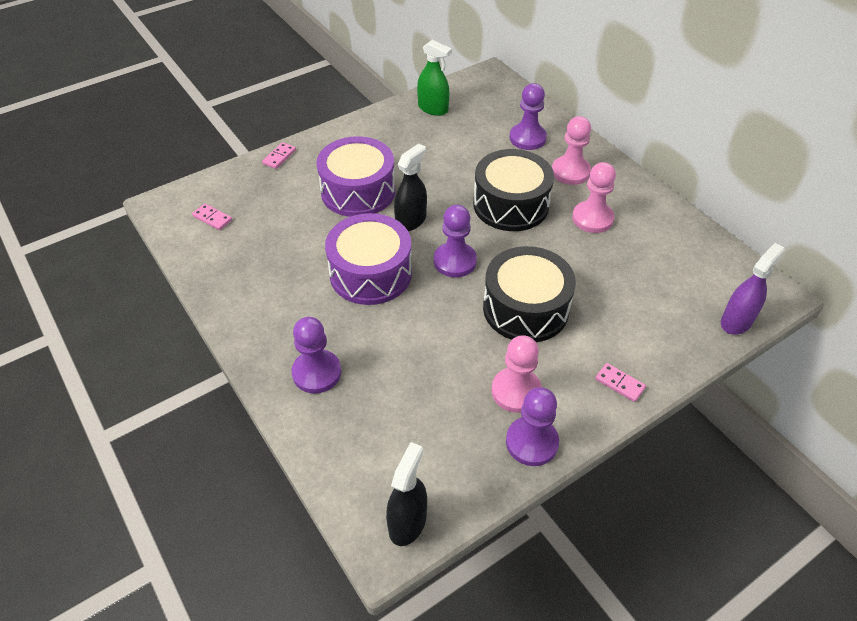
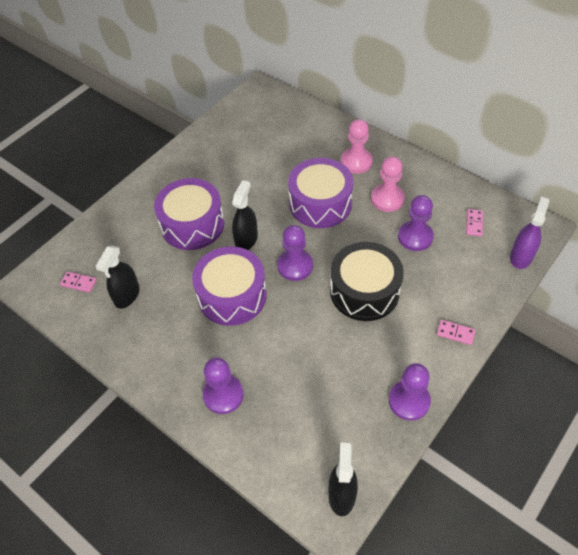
camera: 15 degrees left, 5 degrees up
(257, 243) = (127, 295): none -> black spray bottle
(279, 157) = (112, 210): pink domino -> pink domino (474, 223)
(433, 109) = (225, 131): green spray bottle -> none
(511, 204) = (320, 203): black drum -> purple drum
(516, 391) = (382, 363): pink pawn -> none
(527, 138) = (311, 140): purple pawn -> purple pawn (415, 237)

